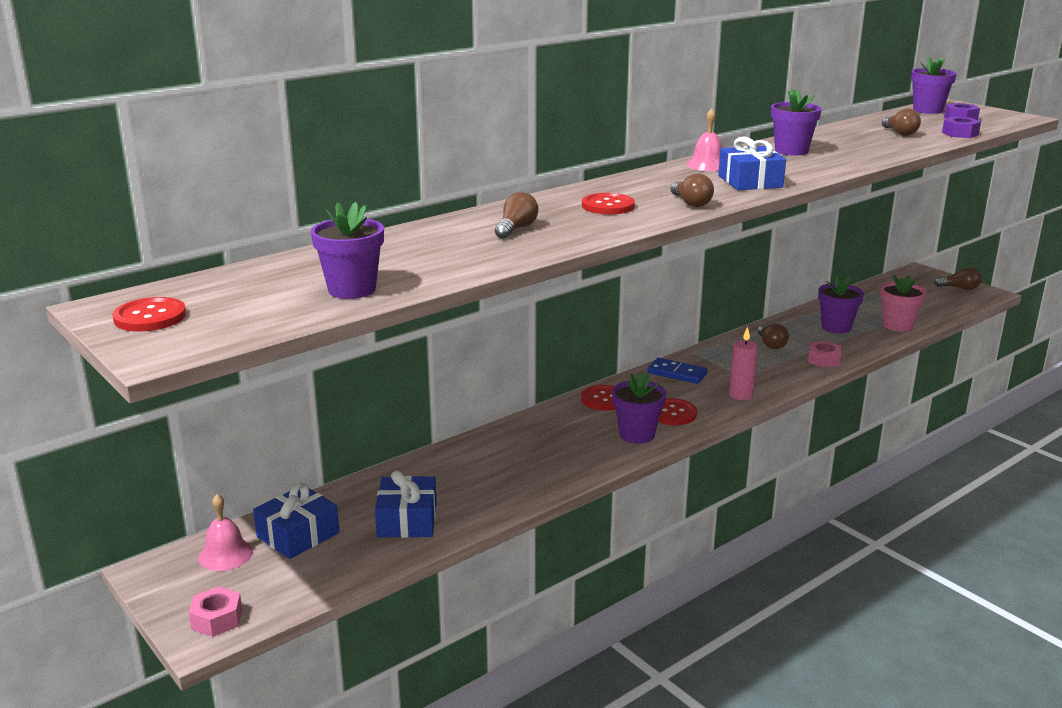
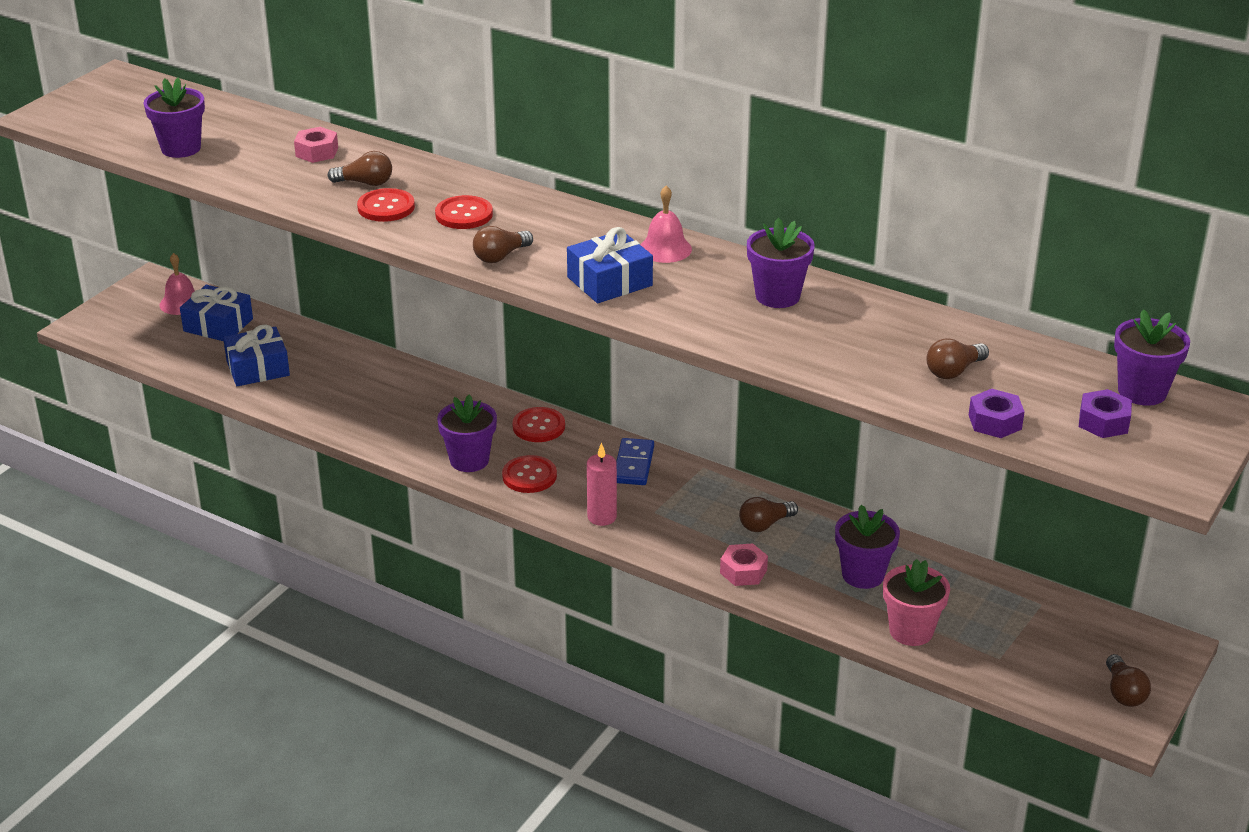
camera: 70 degrees right, 10 degrees up
(150, 317) = (103, 95): red button -> red button (386, 207)
(217, 619) = (101, 325): pink nut -> pink nut (317, 152)

